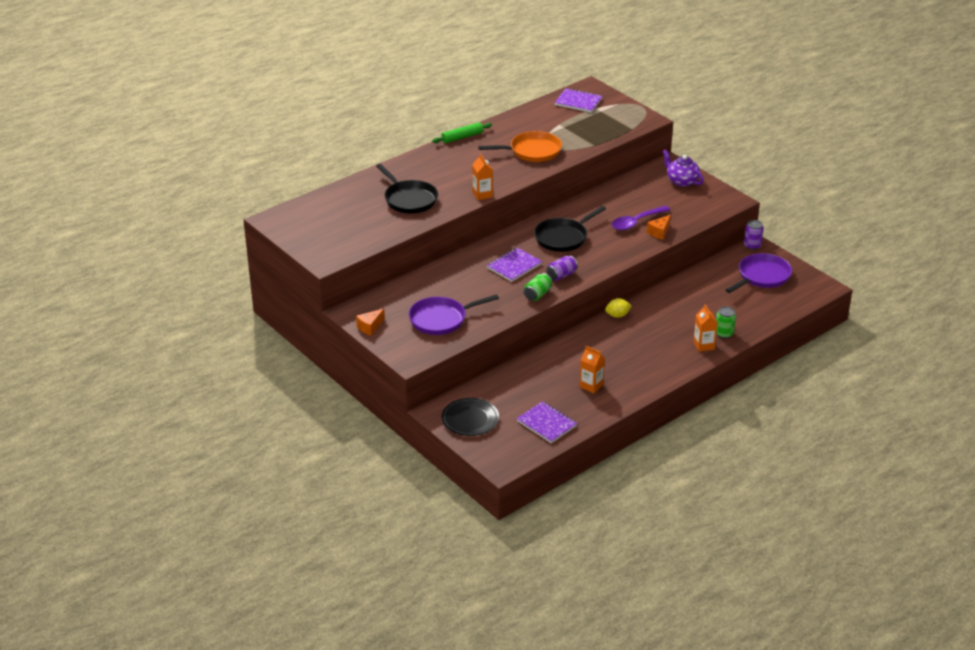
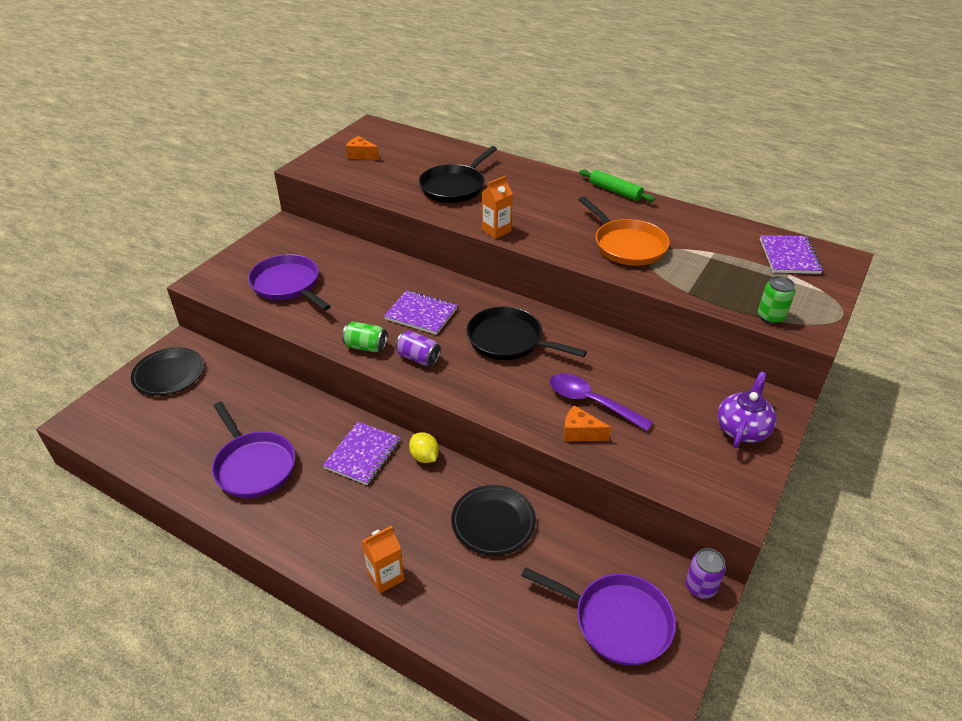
camera: 70 degrees right, 5 degrees up
(370, 327) = (260, 243): orange cheese -> orange cheese (361, 155)
(546, 424) = (165, 441): purple notebook -> purple notebook (362, 454)
(591, 386) = (254, 466): orange carton -> purple pan
(681, 300) = (493, 522): none -> black plate
(724, 334) = (426, 598): green can -> green can (771, 316)

